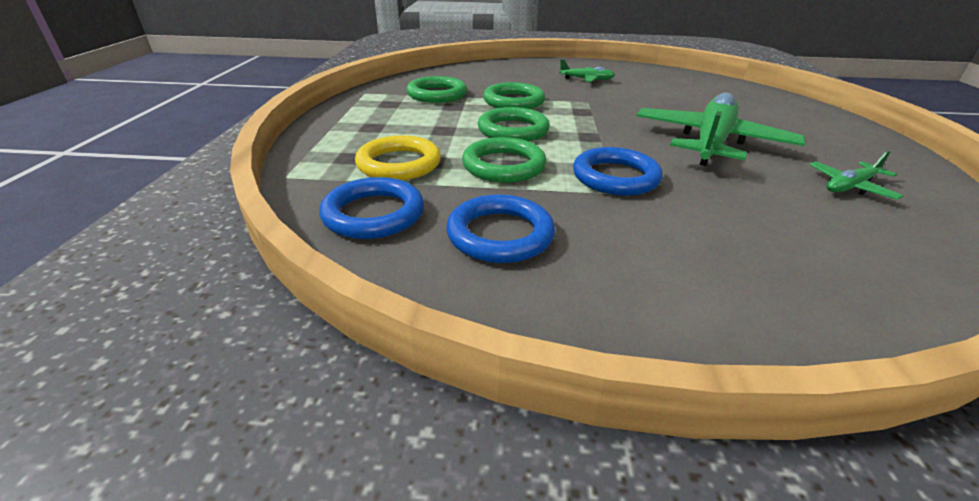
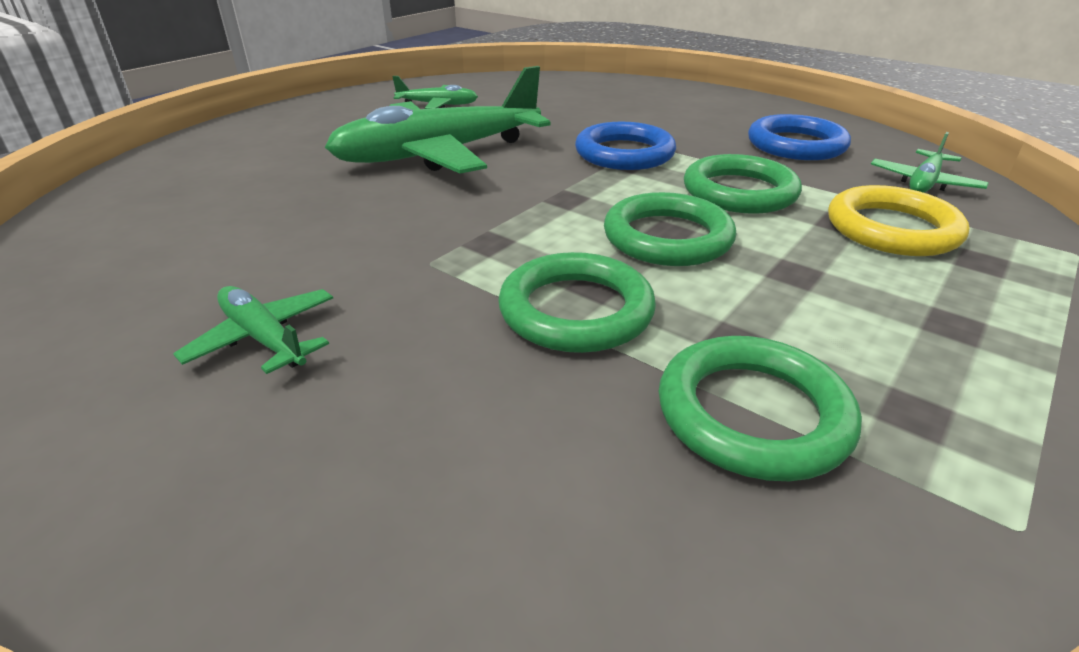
camera: 145 degrees left, 0 degrees up
(373, 214) = (924, 183): blue ring -> green plane

